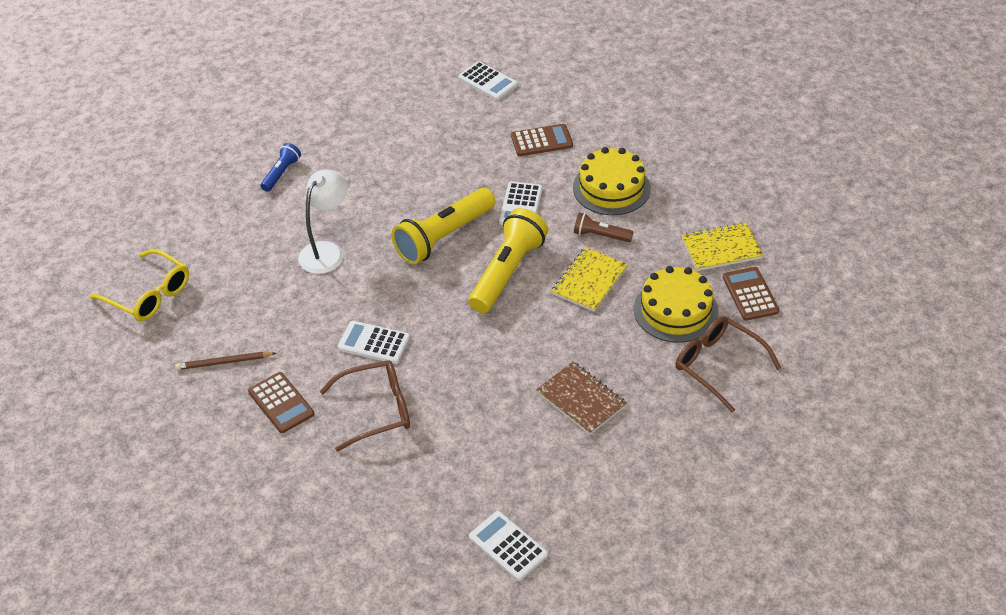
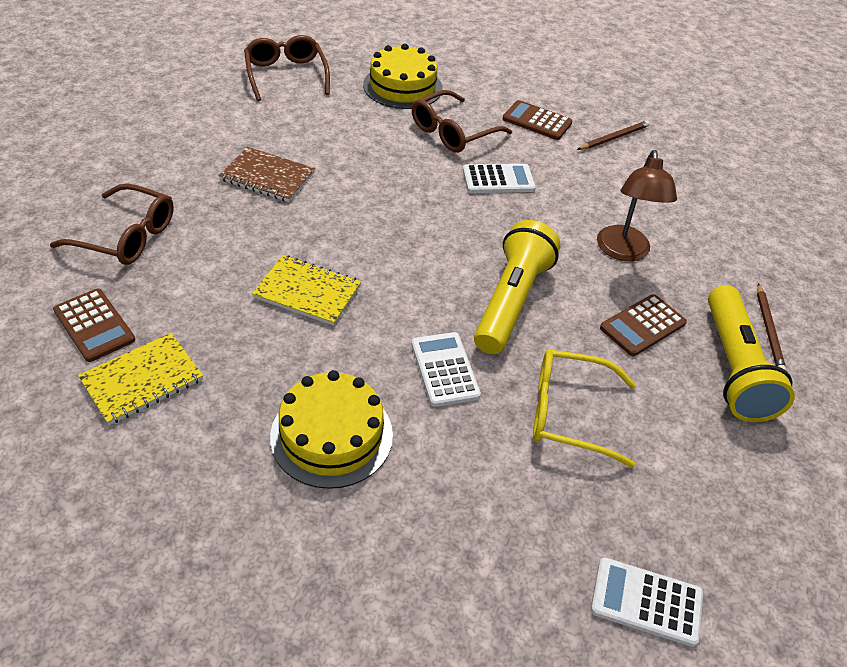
camera: 150 degrees right, 0 degrees up
(149, 295) = (739, 172): yellow glasses -> yellow glasses (567, 413)
(281, 173) = (769, 330): blue flashlight -> brown pencil
(327, 251) = (623, 252): white lamp -> brown lamp
(507, 272) = (410, 278): yellow flashlight -> yellow flashlight (734, 367)
(508, 546) = (286, 74): white calculator -> brown glasses
(541, 141) = (478, 493): brown calculator -> brown calculator (642, 325)
(589, 281) = (307, 292): yellow notebook -> yellow notebook turned 75 degrees counterclockwise
(600, 235) = (317, 354): brown flashlight -> none
(675, 310) = (189, 283): yellow cake -> yellow cake (402, 86)

